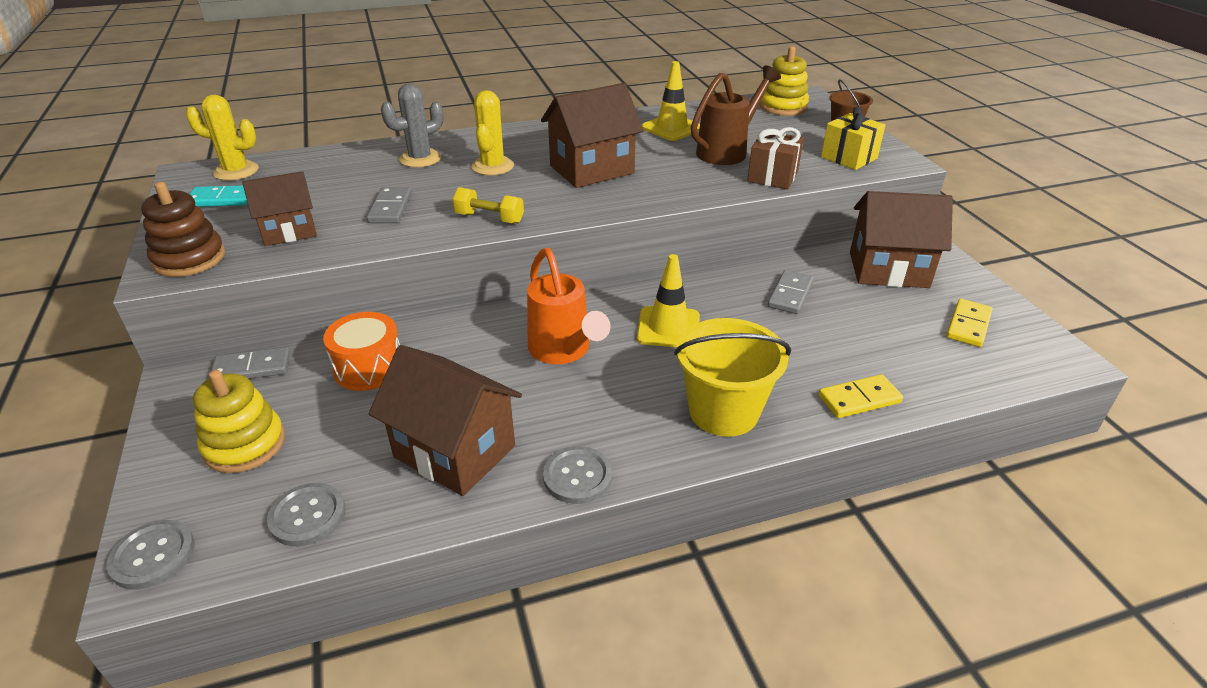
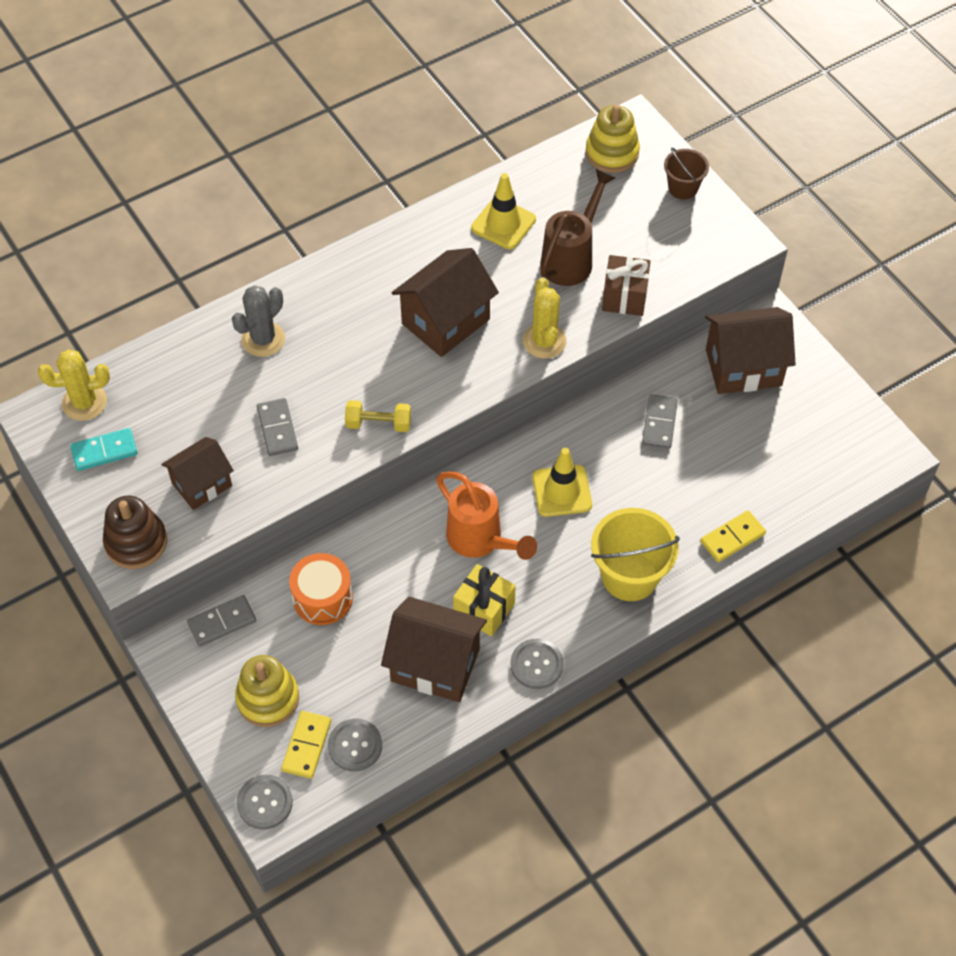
camera: 15 degrees left, 20 degrees up
(492, 166) = (344, 337): yellow cactus -> yellow cactus (544, 341)
(849, 158) = (693, 246): yellow gift -> yellow gift (484, 609)
(968, 325) = (815, 429): yellow domino -> yellow domino (306, 746)

